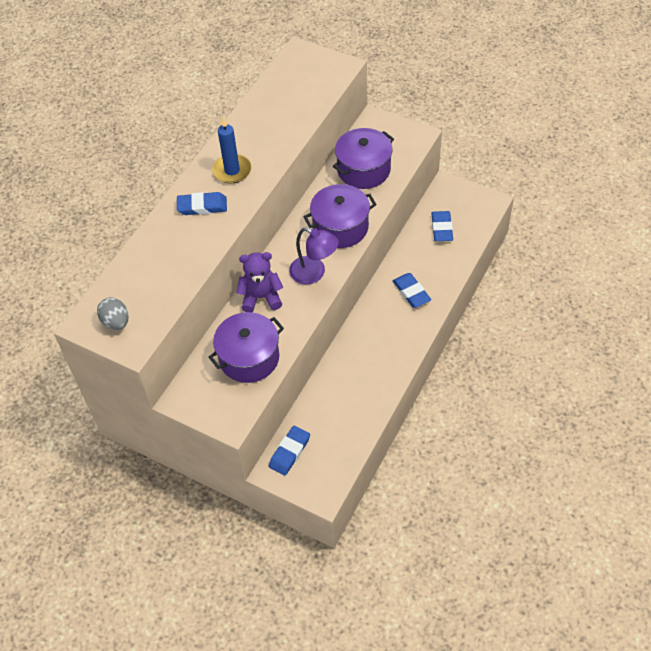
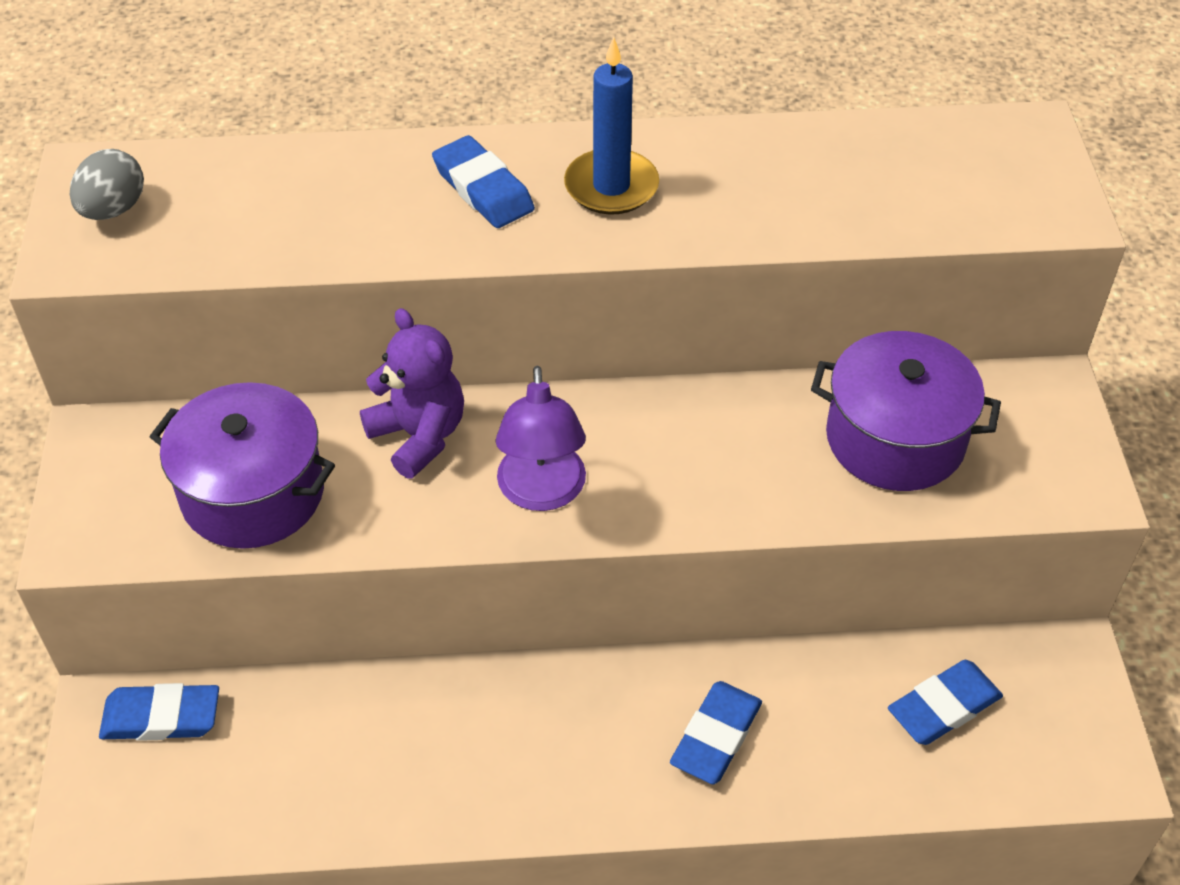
camera: 55 degrees right, 5 degrees down
(340, 227) = (701, 477): purple pot -> none

